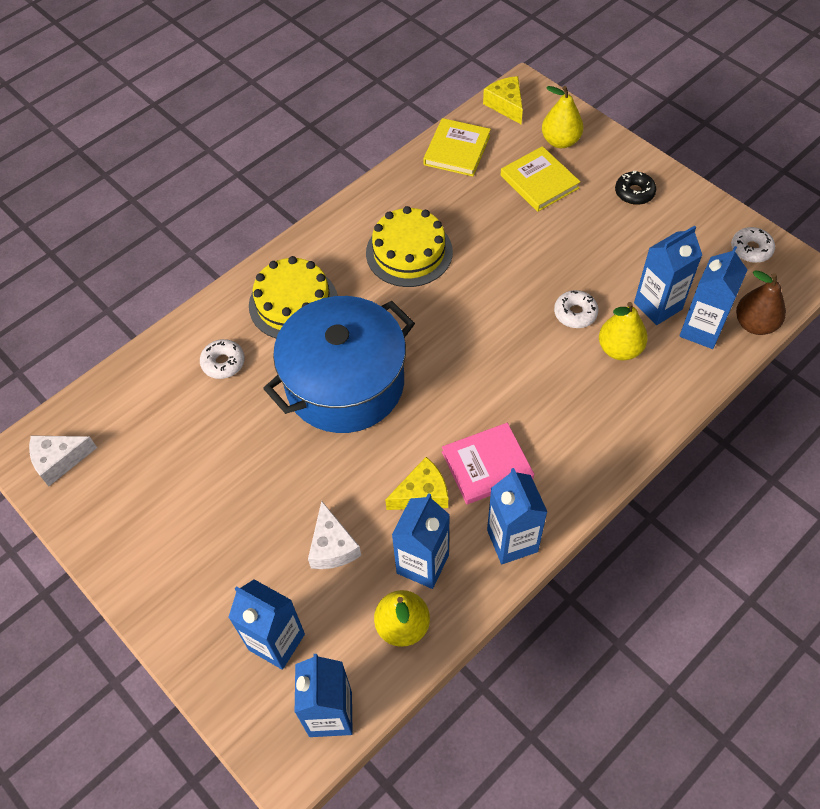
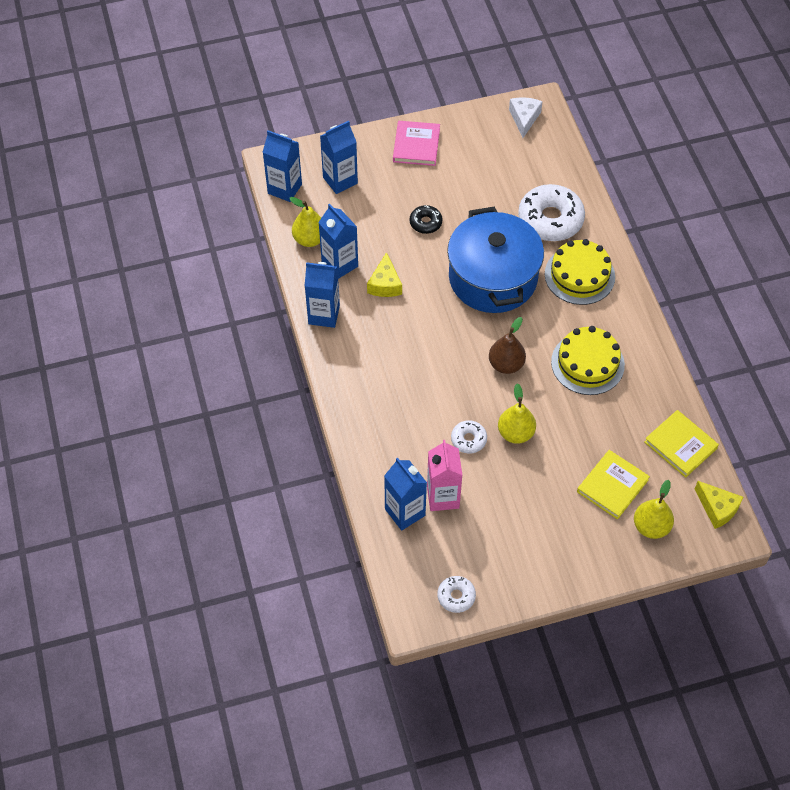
camera: 115 degrees right, 0 degrees up
(223, 363) = (550, 219): white donut -> white donut, size x2.01
(332, 546) = (380, 226): white cheese -> none
(487, 465) = (382, 326): pink book -> pink book (416, 145)
(506, 105) = (717, 508): yellow cheese -> yellow cheese turned 45 degrees clockwise
(539, 182) = (612, 486): yellow book -> yellow book turned 45 degrees counterclockwise
(619, 349) = (421, 450): yellow pear -> yellow pear (515, 433)
(634, 193) = (562, 548): black donut -> black donut (425, 223)
(658, 306) = (443, 497): blue carton -> pink carton
(755, 324) = (388, 551): brown pear -> brown pear (506, 364)

